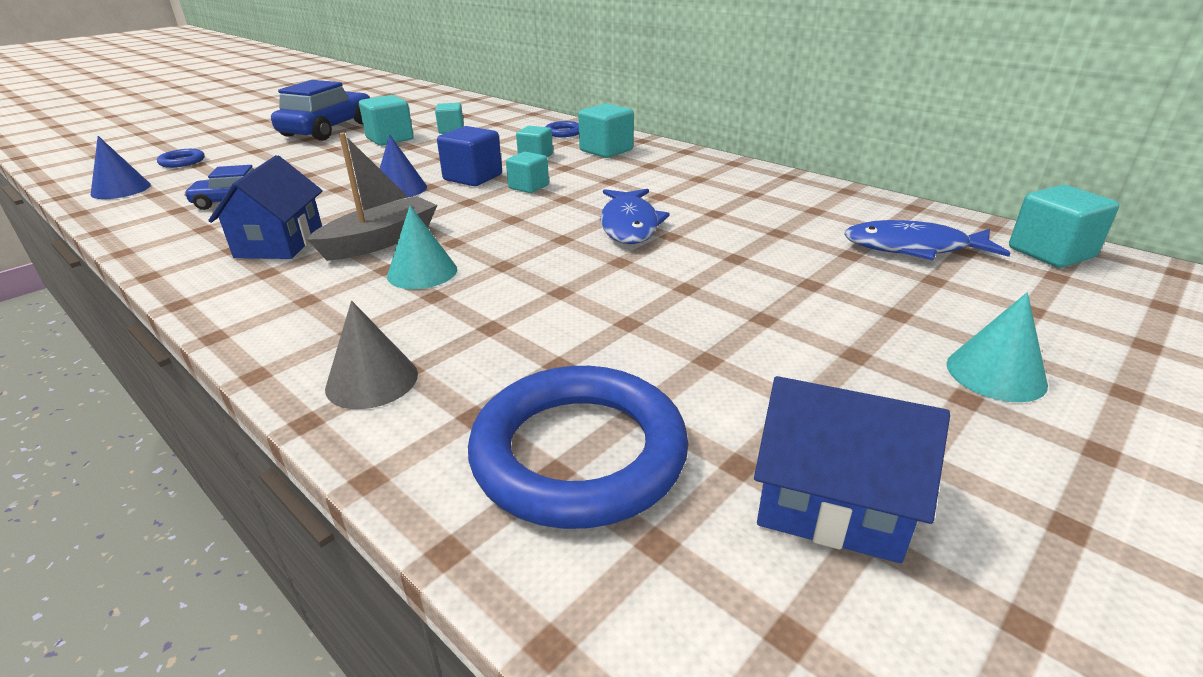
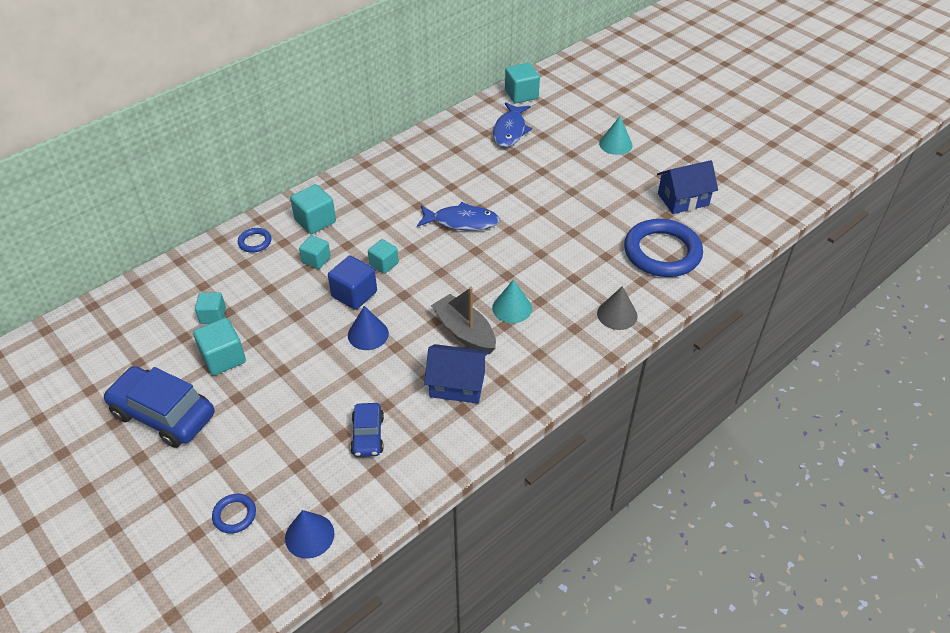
camera: 85 degrees left, 15 degrees up
(831, 504) = (683, 199): blue house -> blue house turned 45 degrees clockwise

